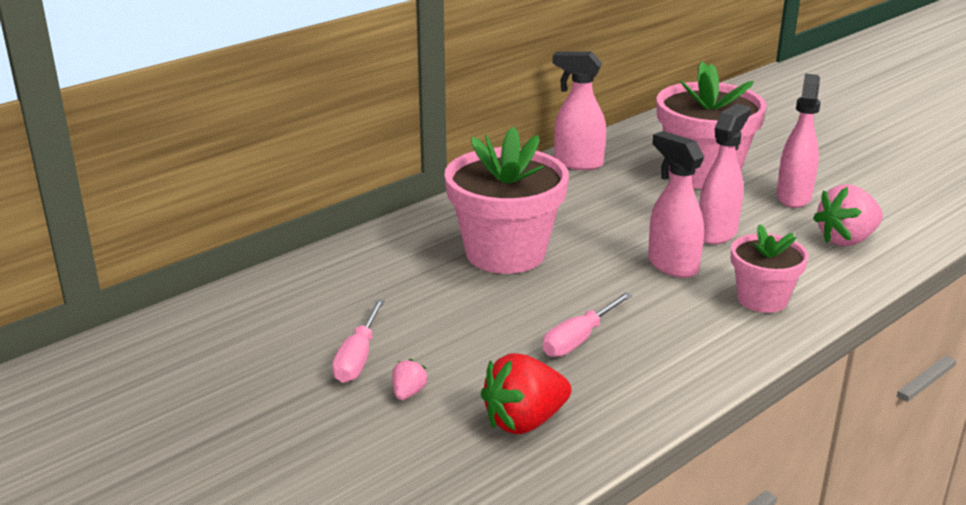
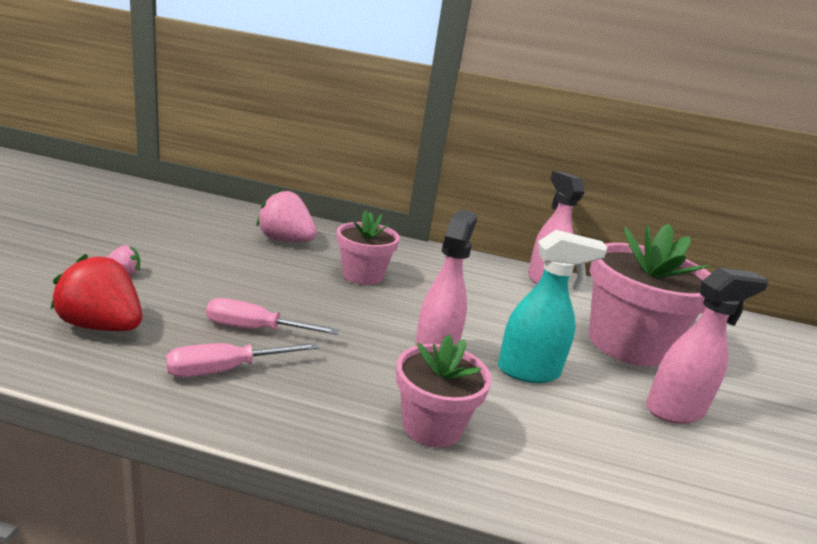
camera: 50 degrees right, 5 degrees down
(358, 358) = (162, 249): pink screwdriver -> pink screwdriver (225, 370)
(505, 253) = (363, 275): pink flower pot -> pink flower pot, size x0.58
(717, 233) = (529, 372): pink spray bottle -> turquoise spray bottle
(846, 240) = (643, 471): pink strawberry -> pink strawberry (285, 240)

